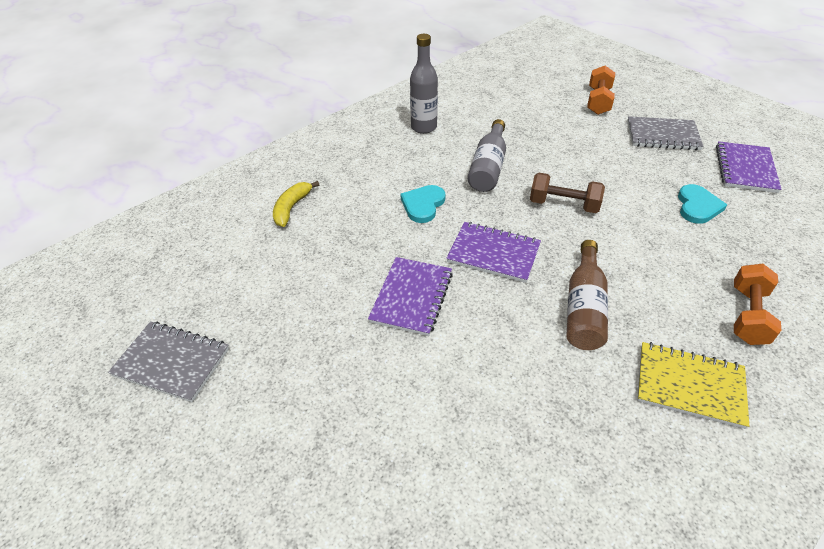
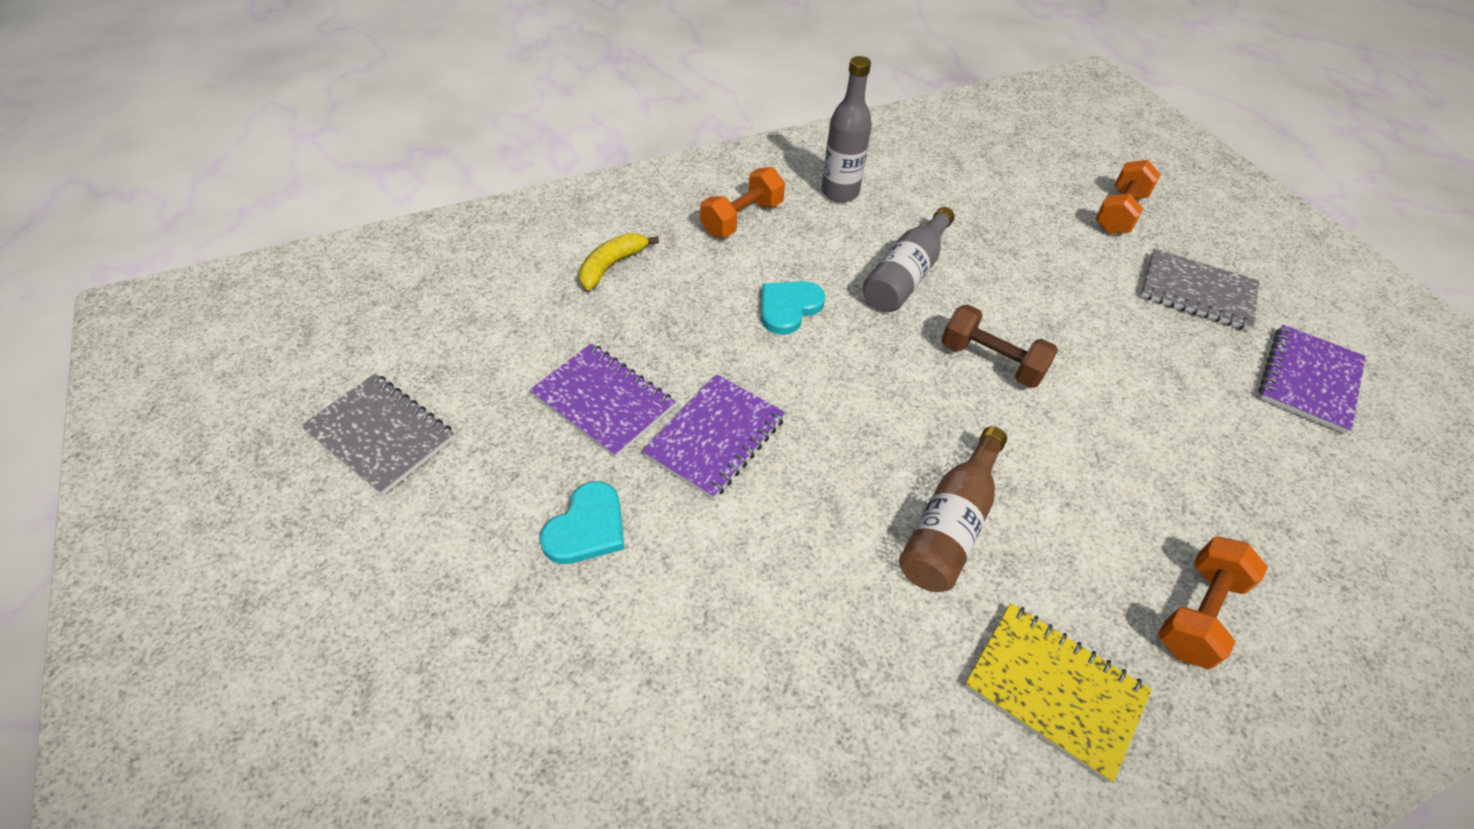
camera: 15 degrees right, 5 degrees up
(367, 158) = (742, 219): none -> orange dumbbell
(493, 253) = (856, 407): purple notebook -> purple notebook (603, 401)
(697, 206) = (1200, 420): turquoise heart -> turquoise heart (587, 527)

